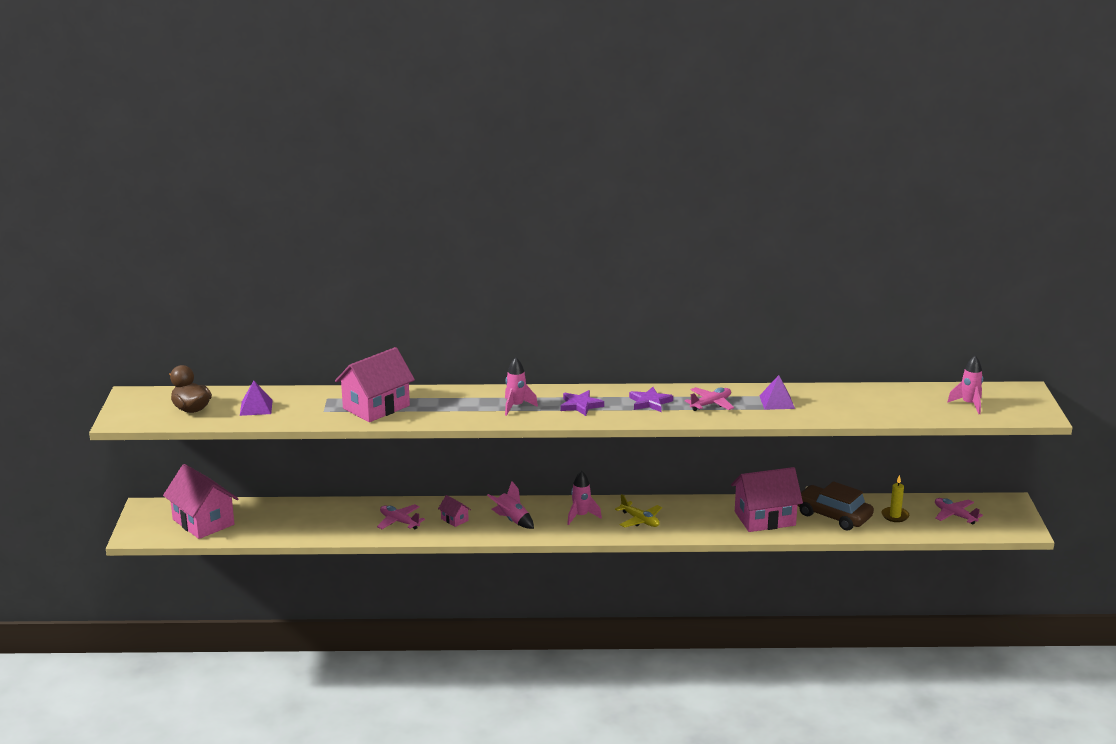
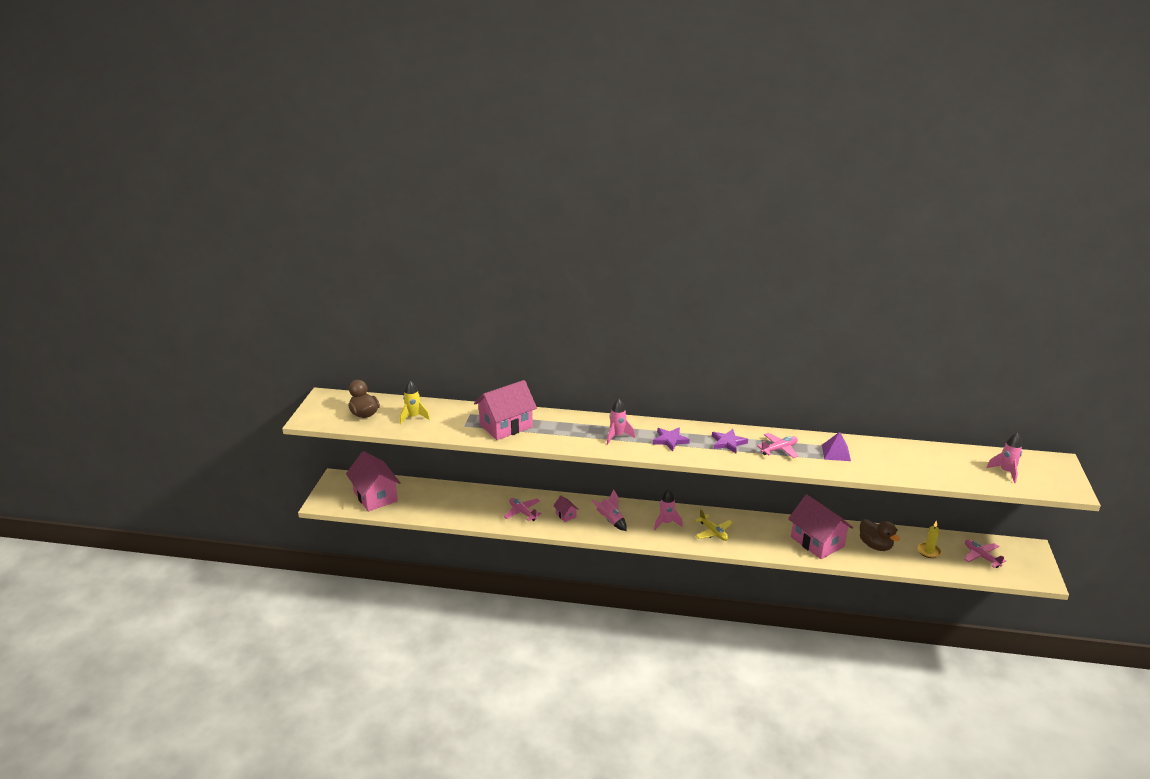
camera: 10 degrees right, 5 degrees up
(256, 407) = (413, 417): purple pyramid -> yellow rocket
(765, 518) = (817, 542): pink house -> pink house turned 60 degrees clockwise
(833, 516) = (875, 545): brown car -> brown duck

